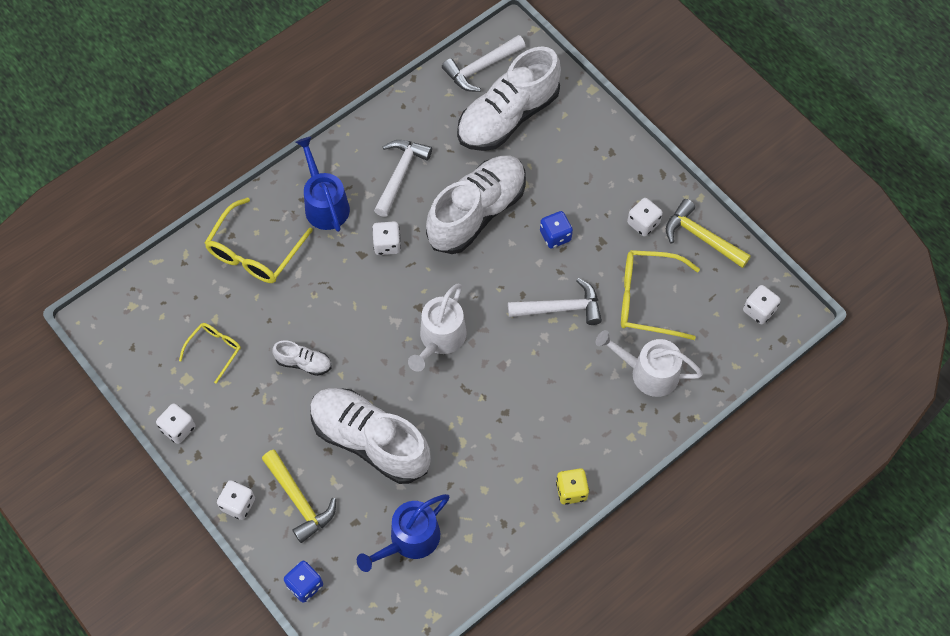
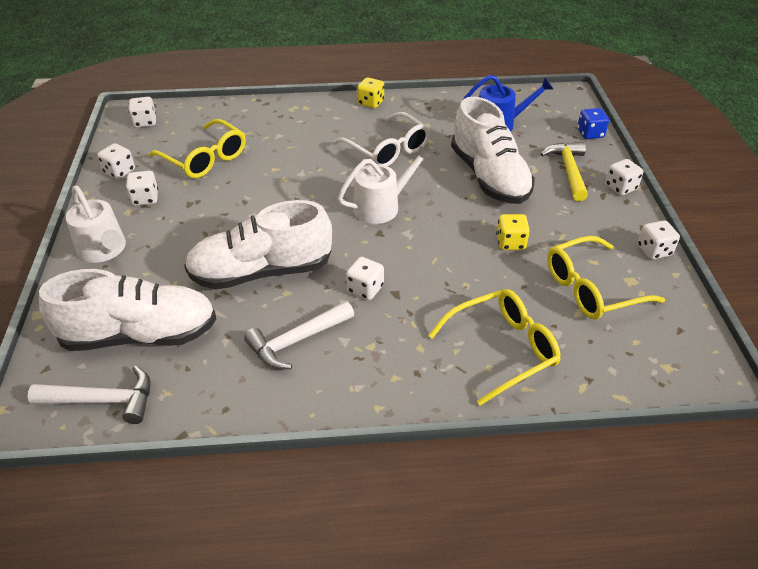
camera: 145 degrees left, 20 degrees down
(214, 350) = (591, 288): yellow glasses -> yellow glasses, size x1.74
(304, 363) = (510, 243): white shoe -> yellow dice
(325, 204) = (396, 354): blue watering can -> none
(493, 420) = (387, 150): none -> white glasses
(555, 236) = (219, 224): blue dice -> none
(560, 308) = (271, 181): white hammer -> none
(649, 373) = (255, 127): white watering can -> white watering can (104, 250)
(701, 237) = (119, 171): yellow hammer -> white dice

